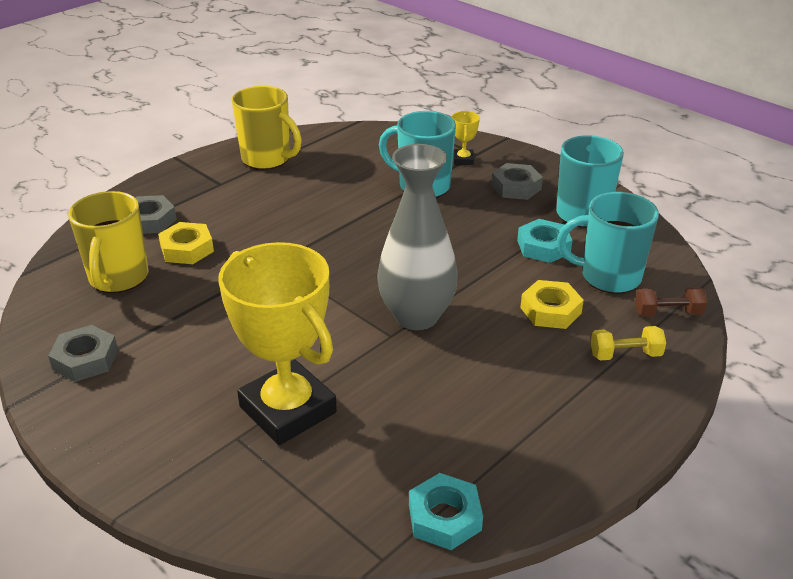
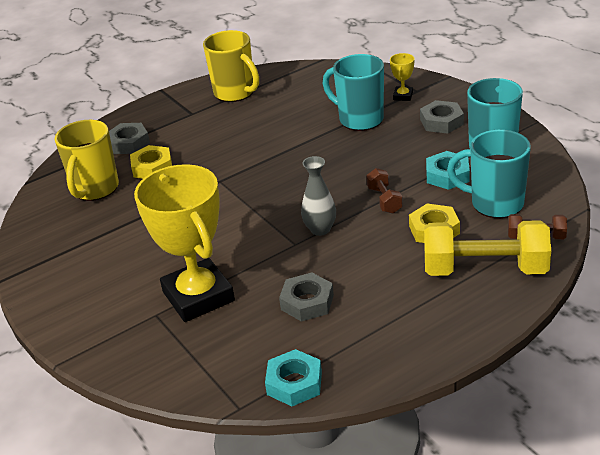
camera: 15 degrees right, 0 degrees up
(85, 359) = (58, 250): grey nut -> grey nut (307, 302)
(416, 316) = (320, 229): grey vase -> grey vase, size x0.54
(481, 278) = (384, 200): none -> brown dumbbell
(625, 355) = (485, 269): yellow dumbbell -> yellow dumbbell, size x2.07

